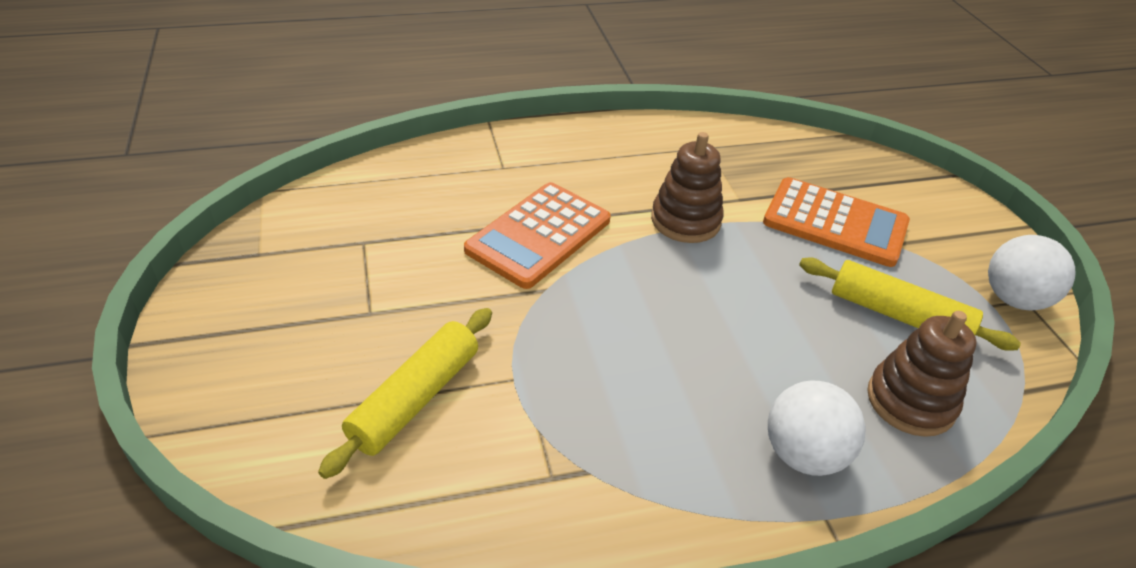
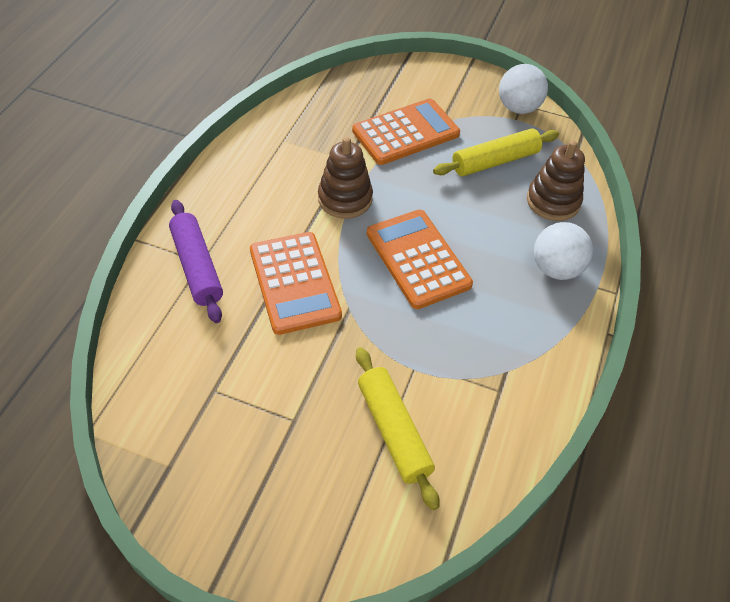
camera: 55 degrees left, 10 degrees up
(494, 167) = (197, 267): none -> purple rolling pin
(669, 313) = (418, 259): none -> orange calculator

